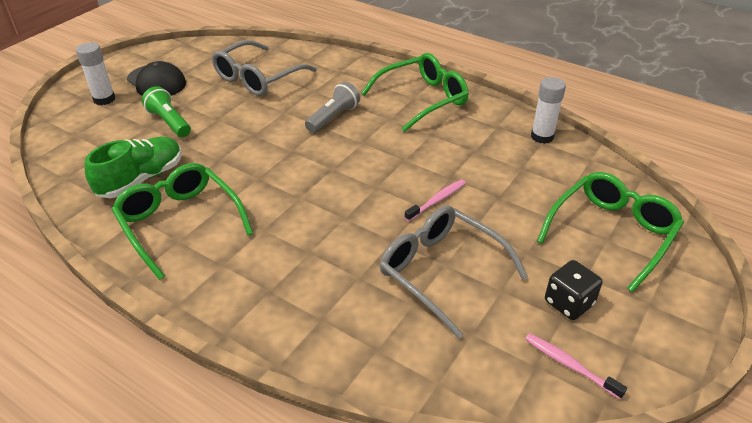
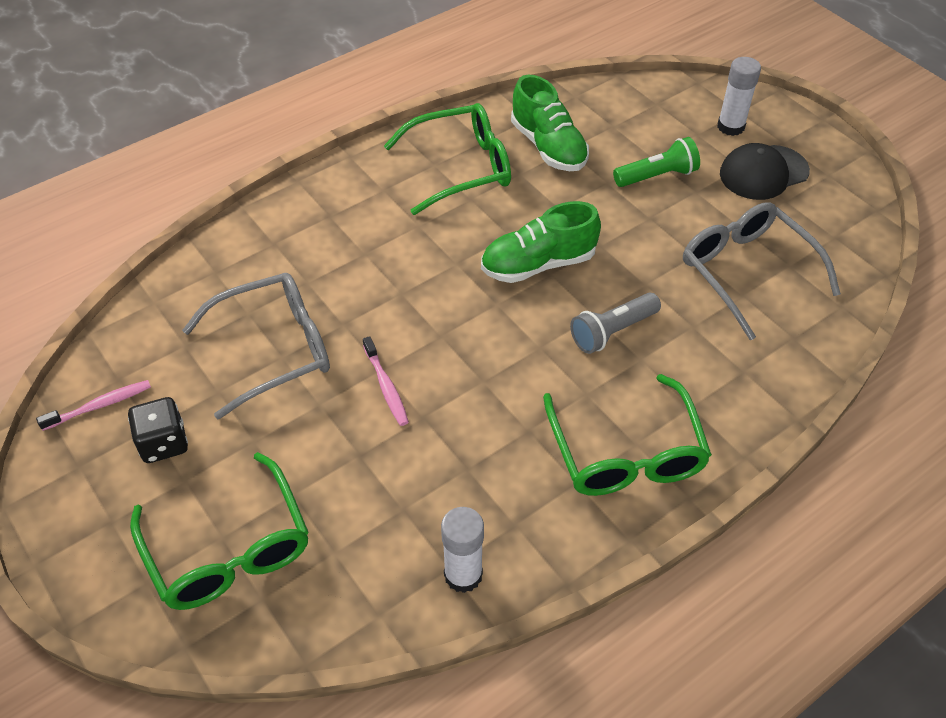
camera: 110 degrees right, 10 degrees up
(284, 158) = (538, 264): none -> green shoe
(333, 117) = (612, 331): grey flashlight -> grey flashlight turned 90 degrees clockwise

